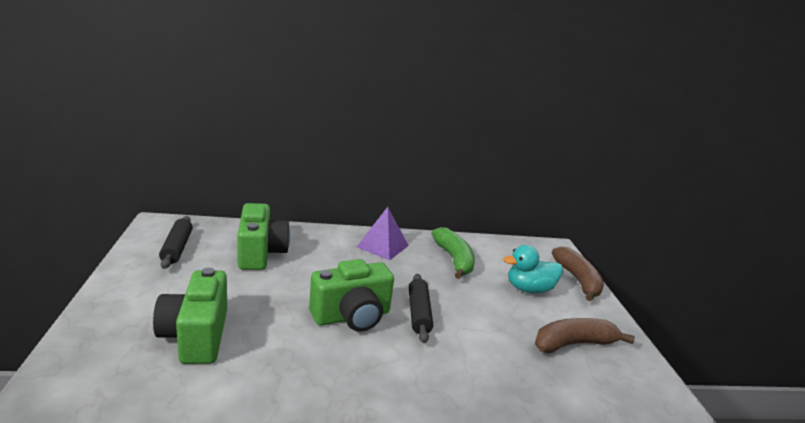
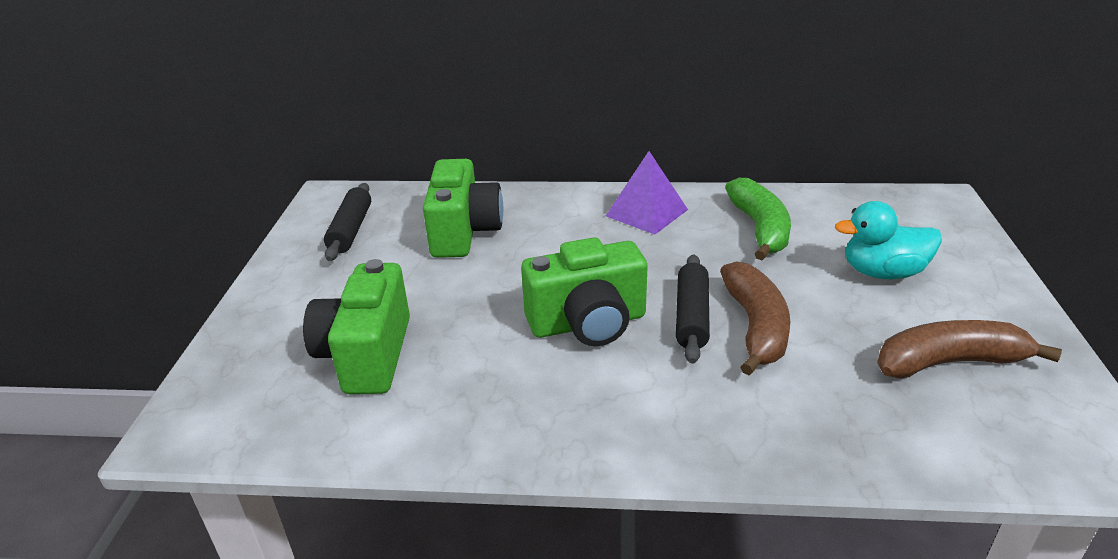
camera: 15 degrees right, 10 degrees up
(577, 280) = (973, 255): brown banana -> brown banana (755, 327)

